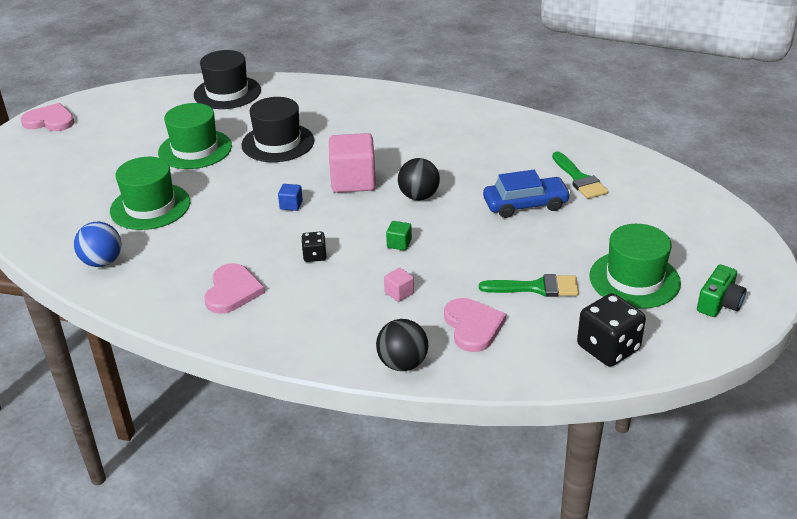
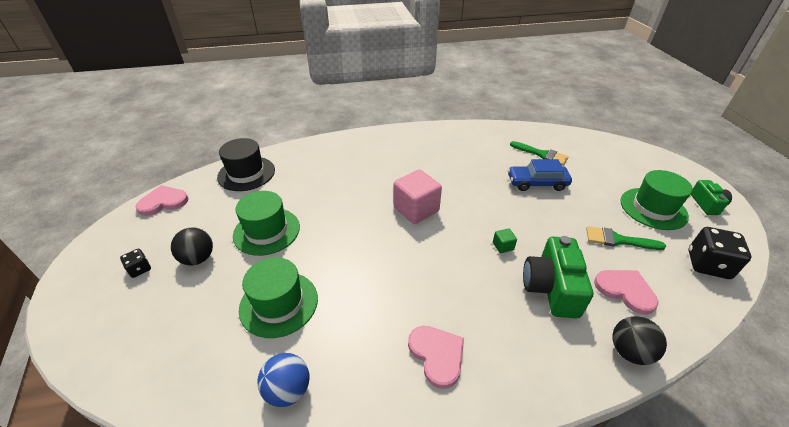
camera: 35 degrees left, 5 degrees up
(50, 121) = (95, 256): pink heart -> pink heart (163, 202)
(278, 143) = (329, 200): black hat -> none
(291, 205) = (394, 248): blue cube -> none
(314, 256) = (460, 285): black dice -> black dice (140, 269)
(399, 293) = (551, 288): pink cube -> green camera
(419, 196) = (471, 203): black ball -> black ball (198, 258)
(525, 204) = (537, 183): blue car -> blue car turned 135 degrees counterclockwise
(536, 288) = (618, 240): green brush -> green brush turned 135 degrees counterclockwise

